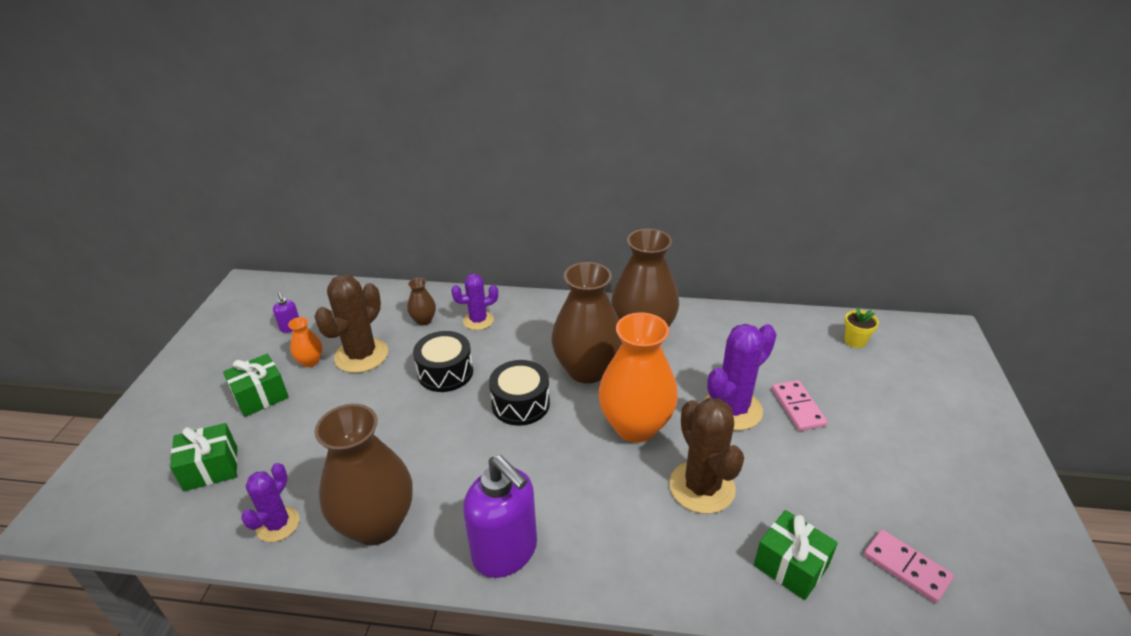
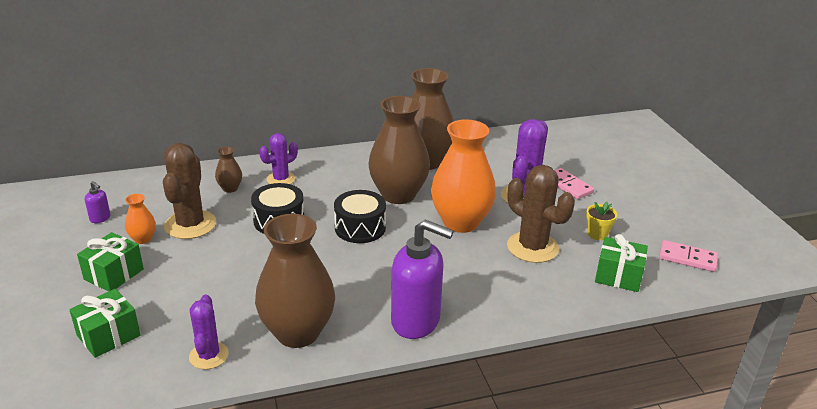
camera: 25 degrees left, 5 degrees down
(855, 341) = (582, 138): yellow flower pot -> yellow flower pot (597, 234)

